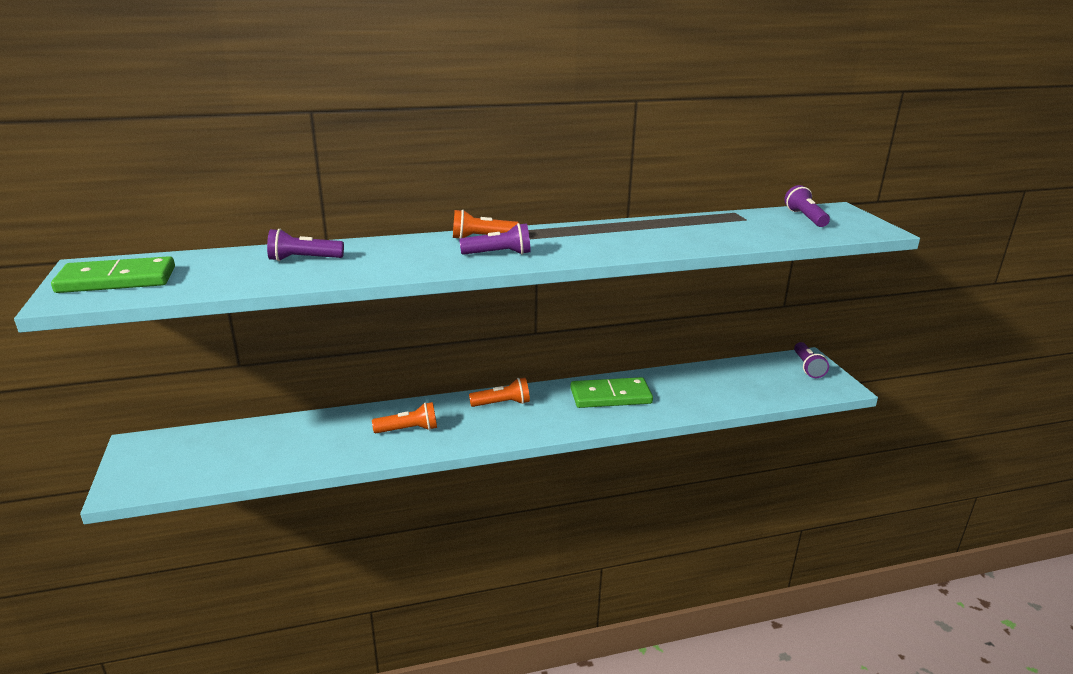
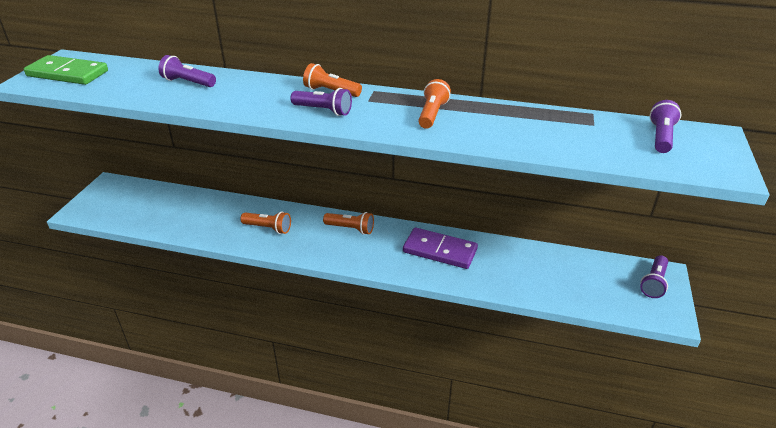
camera: 30 degrees right, 10 degrees up
(606, 237) = (432, 114): none -> orange flashlight
(610, 396) = (439, 251): green domino -> purple domino

